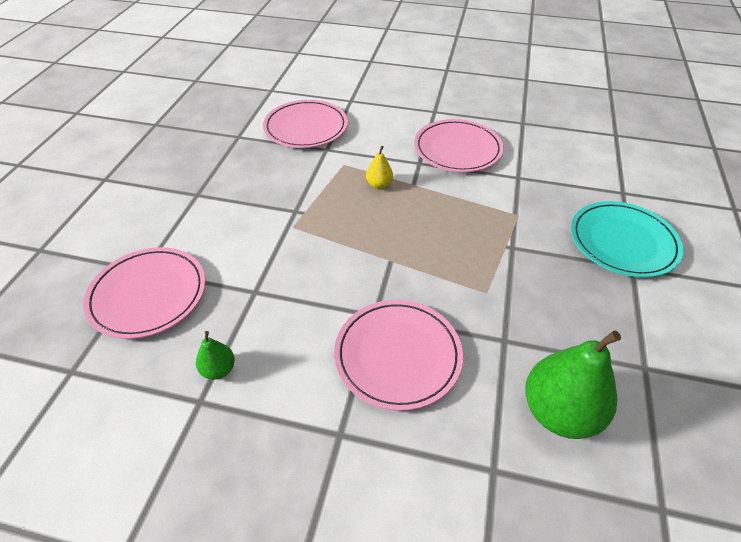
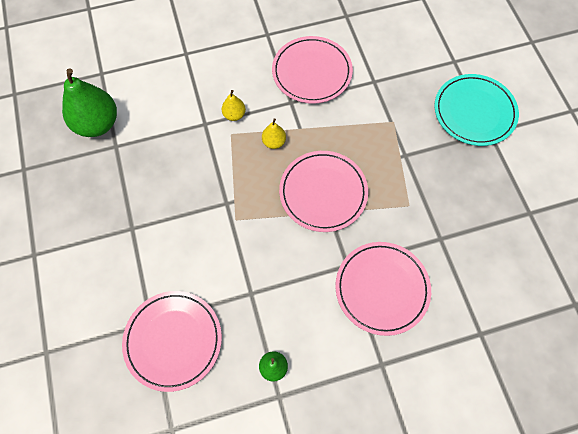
camera: 30 degrees left, 20 degrees up
(306, 127) = (169, 106): pink plate -> pink plate (323, 192)
(358, 153) = (234, 115): none -> yellow pear
(559, 412) = (497, 273): green pear -> green pear (97, 124)

